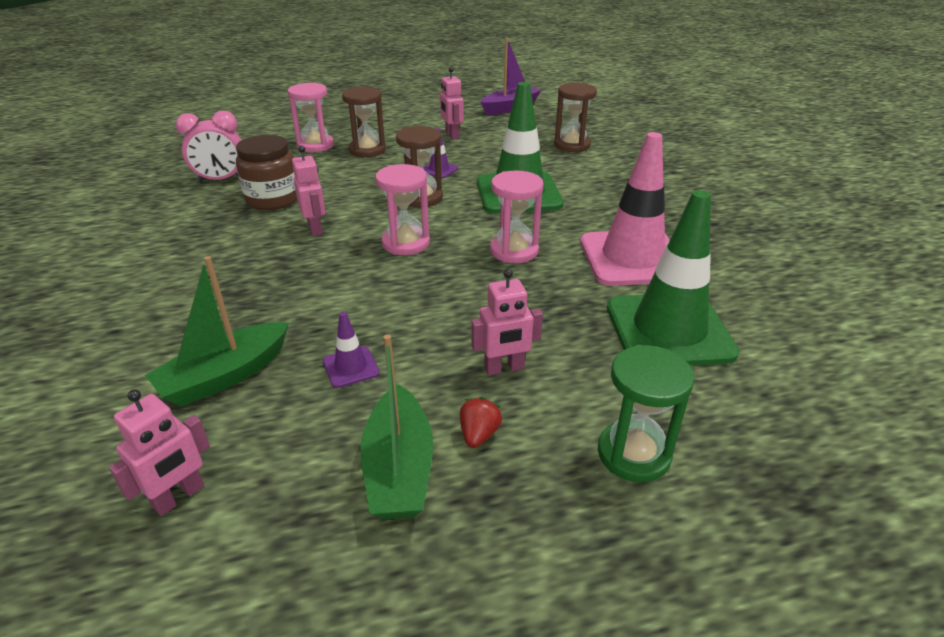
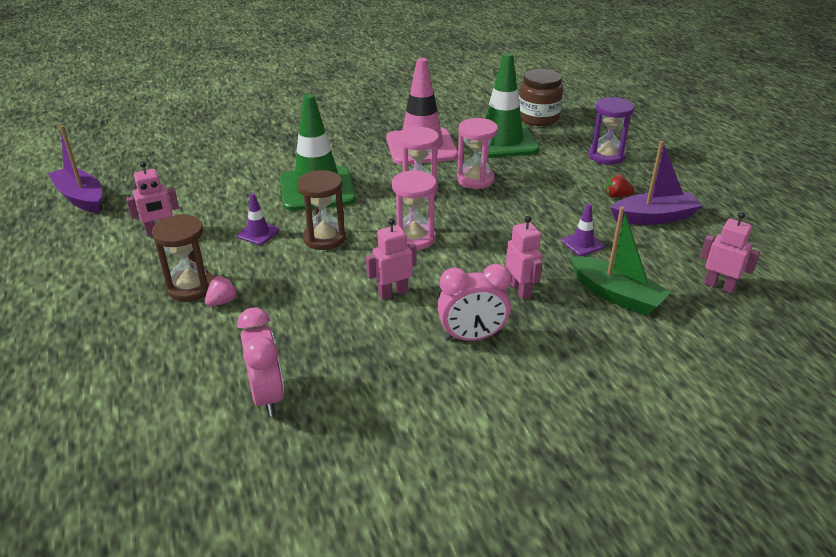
camera: 95 degrees left, 0 degrees up
(222, 265) = (472, 337): none -> pink clock
(273, 199) = (326, 336): brown jar -> brown jar (538, 118)
(315, 145) = (163, 333): pink hourglass -> pink hourglass (475, 180)
(342, 161) = (222, 301): none -> pink strawberry
(399, 468) = (654, 217): green boat -> purple boat
(504, 368) = (558, 190): pink robot -> pink robot (520, 290)
(572, 145) = (210, 164): brown hourglass -> none
(633, 454) = (606, 156): green hourglass -> purple hourglass

